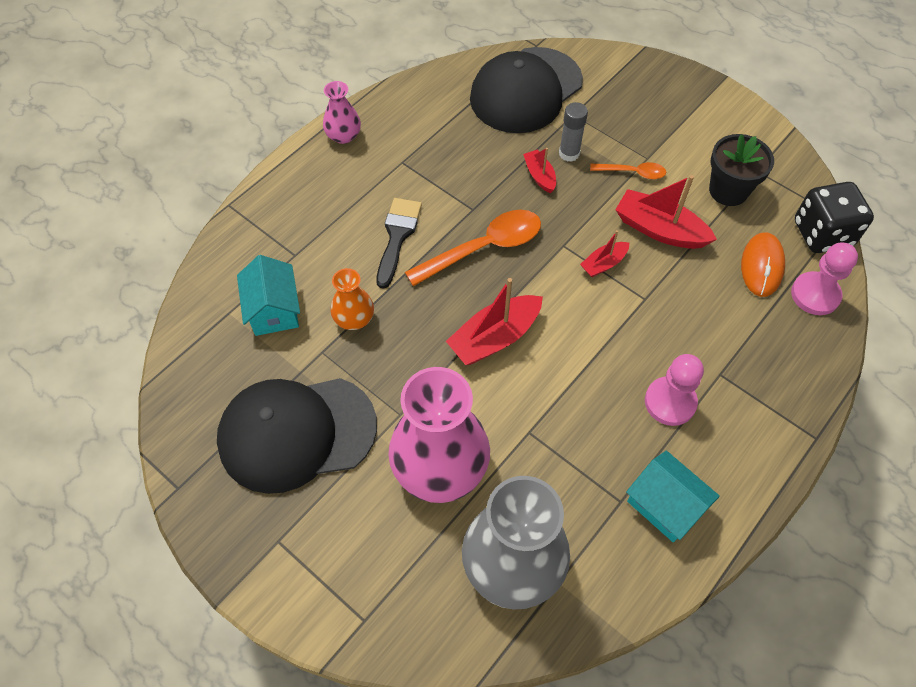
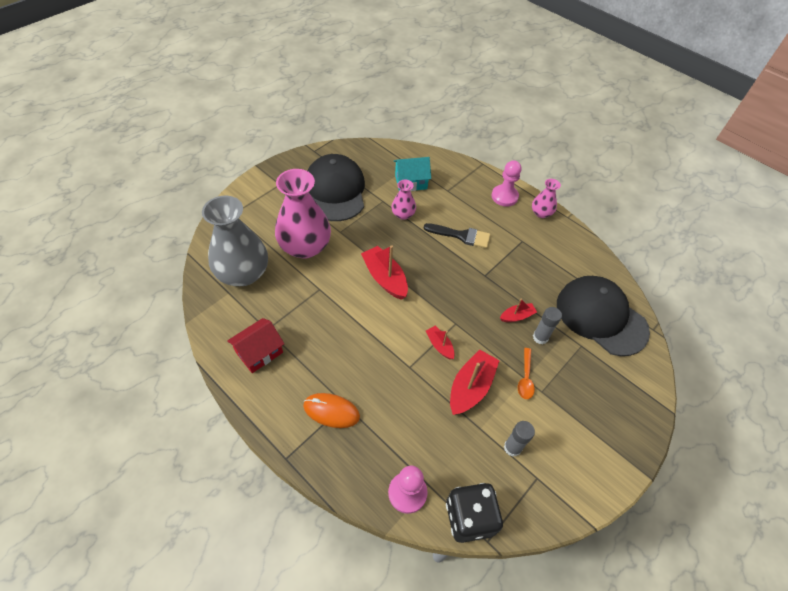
camera: 90 degrees right, 5 degrees down
(354, 319) = (403, 214): orange vase -> pink vase
(484, 248) = (453, 278): orange spoon -> none
(665, 505) = (259, 352): turquoise house -> red house
(670, 402) = (327, 368): pink pawn -> pink pawn (504, 196)
(728, 191) = (512, 447): black flower pot -> grey glue stick
(761, 266) = (436, 456): orange mouse -> orange mouse (331, 411)

